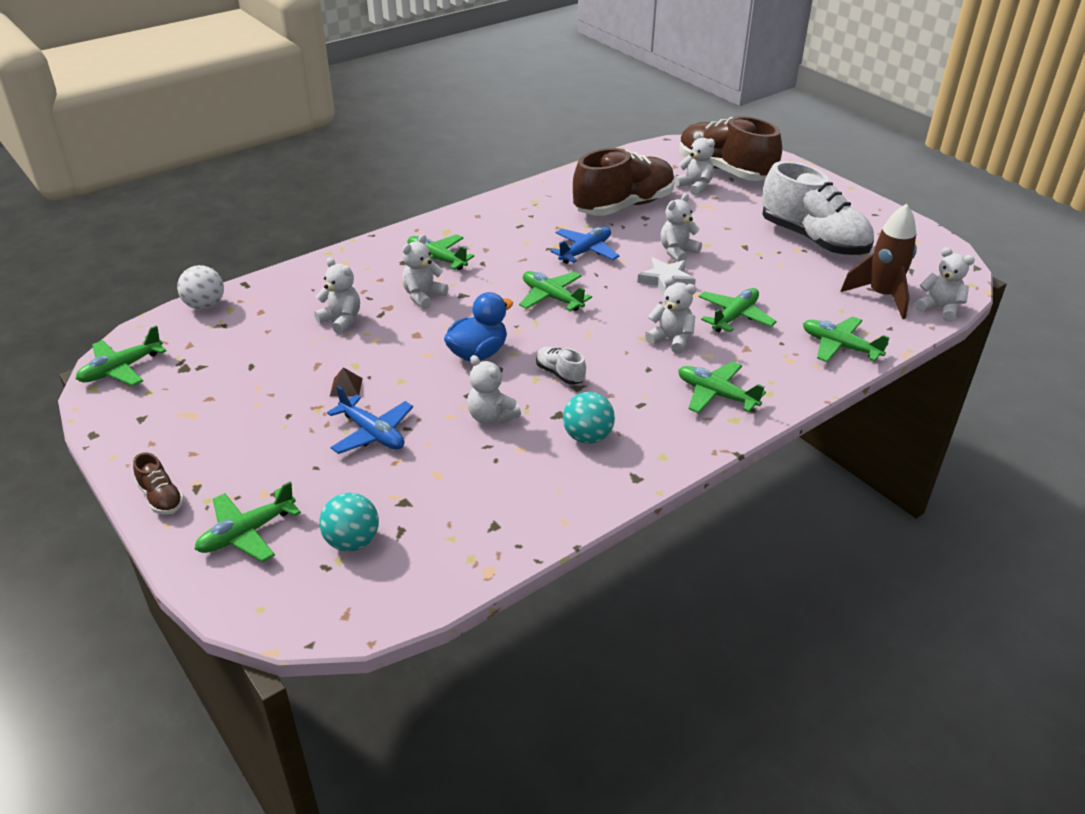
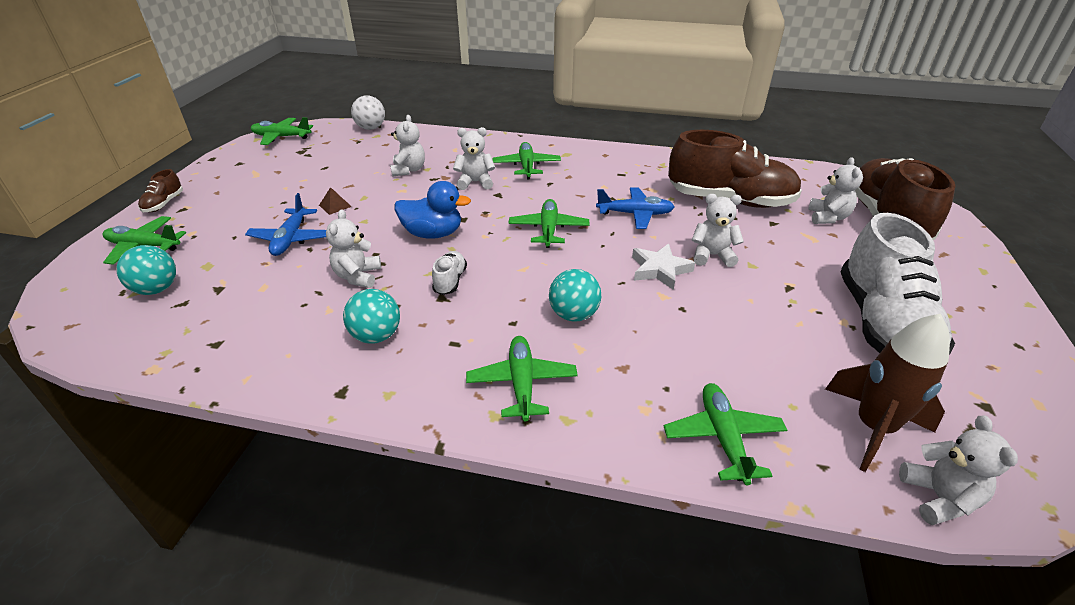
camera: 50 degrees right, 0 degrees up
(671, 340) = (574, 315): white teddy bear -> turquoise ball
(735, 317) = (664, 335): green plane -> none

